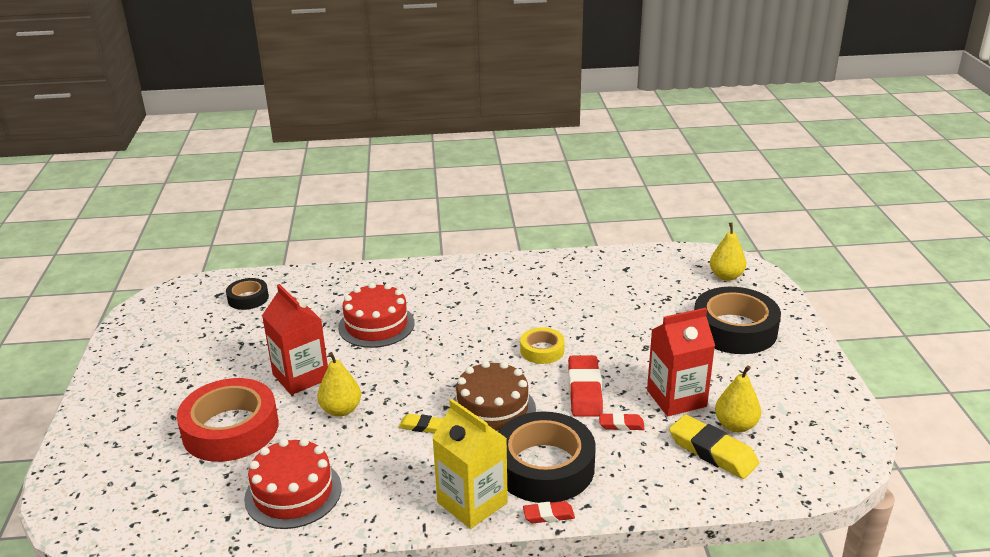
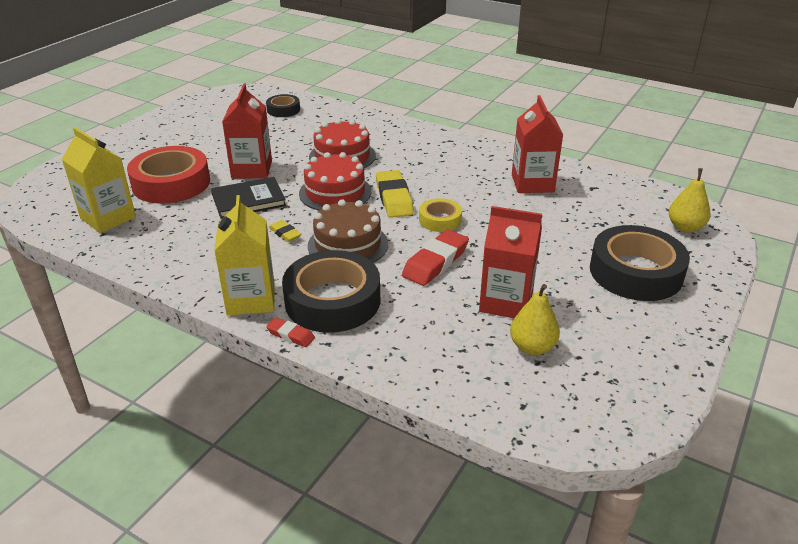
camera: 35 degrees right, 5 degrees up
(210, 498) = (108, 218): none -> yellow carton
(293, 493) = (154, 237): red cake -> red cake (335, 192)
(341, 410) = (248, 200): yellow pear -> black book
(576, 284) = (532, 183): none -> red carton
(621, 424) = (432, 300): red eraser -> none
(712, 451) = (483, 357): yellow eraser -> yellow eraser (394, 198)

